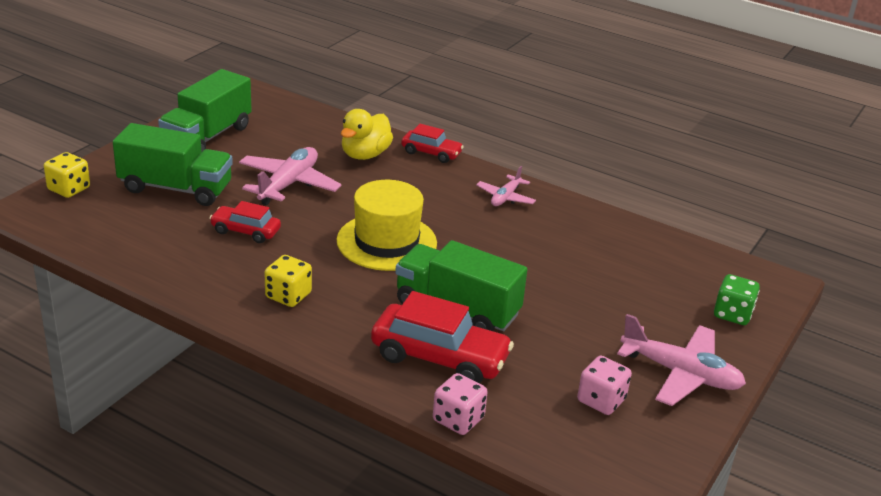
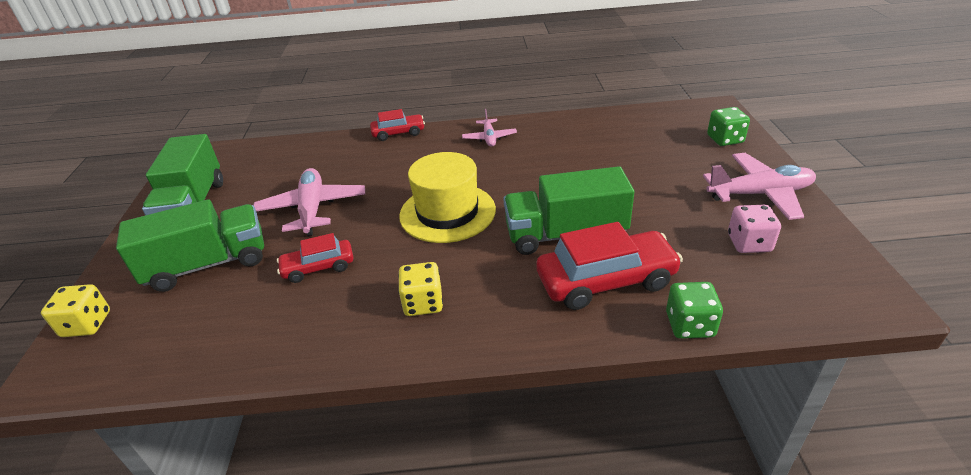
camera: 30 degrees left, 5 degrees up
(365, 155) = (349, 157): yellow duck -> none
(458, 419) = (689, 325): pink dice -> green dice

